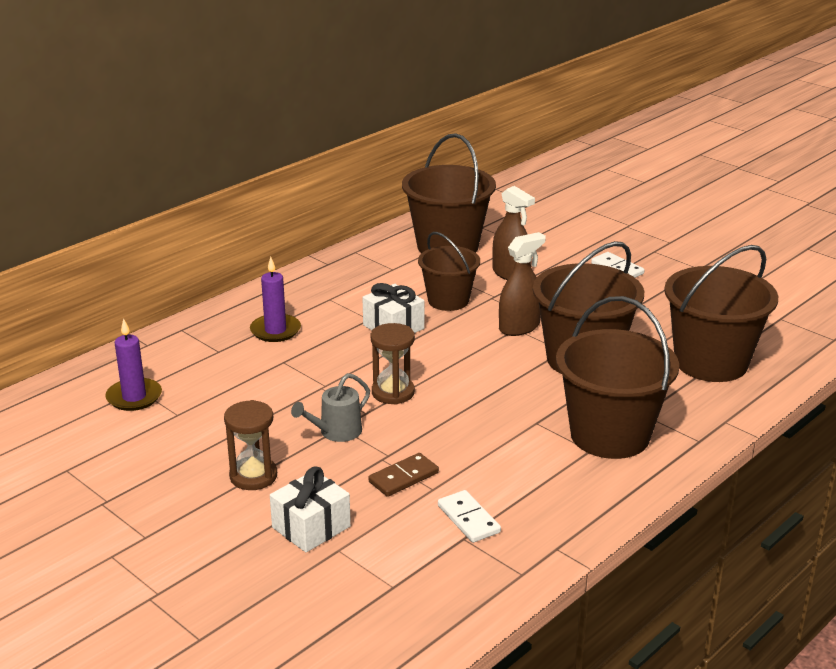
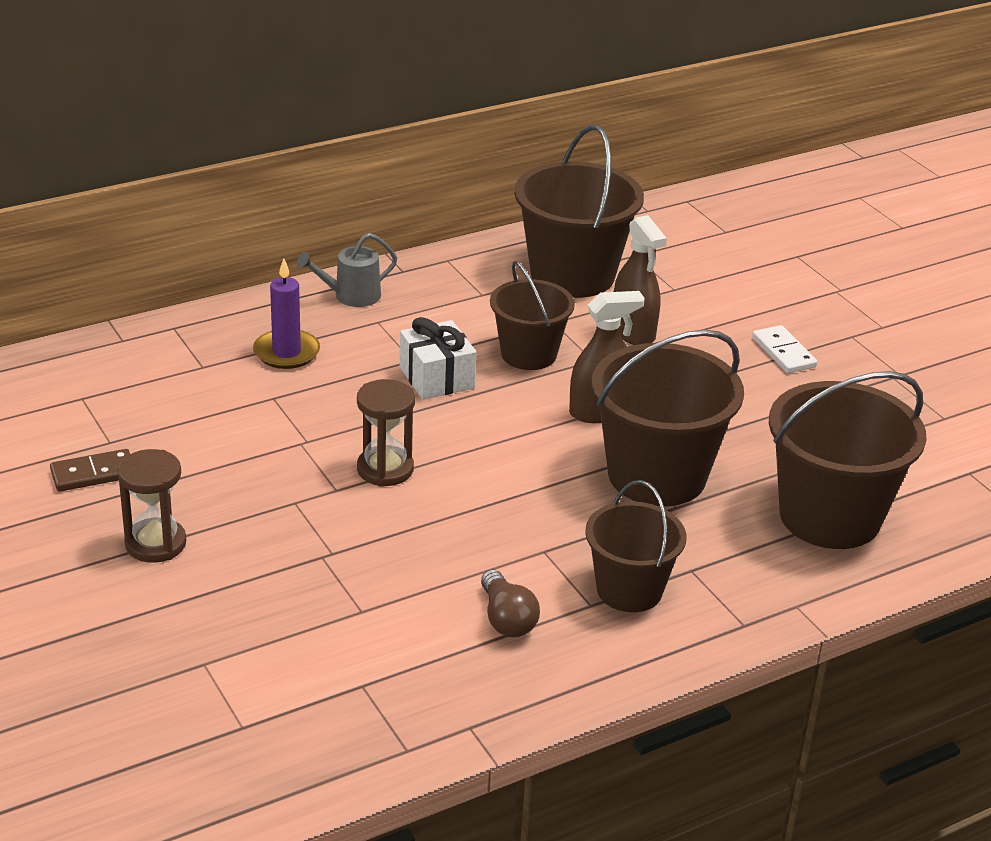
camera: 15 degrees right, 5 degrees up
(134, 397) = (71, 408): purple candle -> none
(311, 527) = (188, 626): white gift -> none
(336, 432) = (285, 508): grey watering can -> grey watering can (351, 296)
(403, 477) = (334, 587): brown domino -> brown domino (93, 474)
(468, 519) = (382, 661): white domino -> none
(538, 472) = (506, 619): none -> brown light bulb
(610, 435) = (629, 590): brown bucket -> brown bucket, size x0.62

